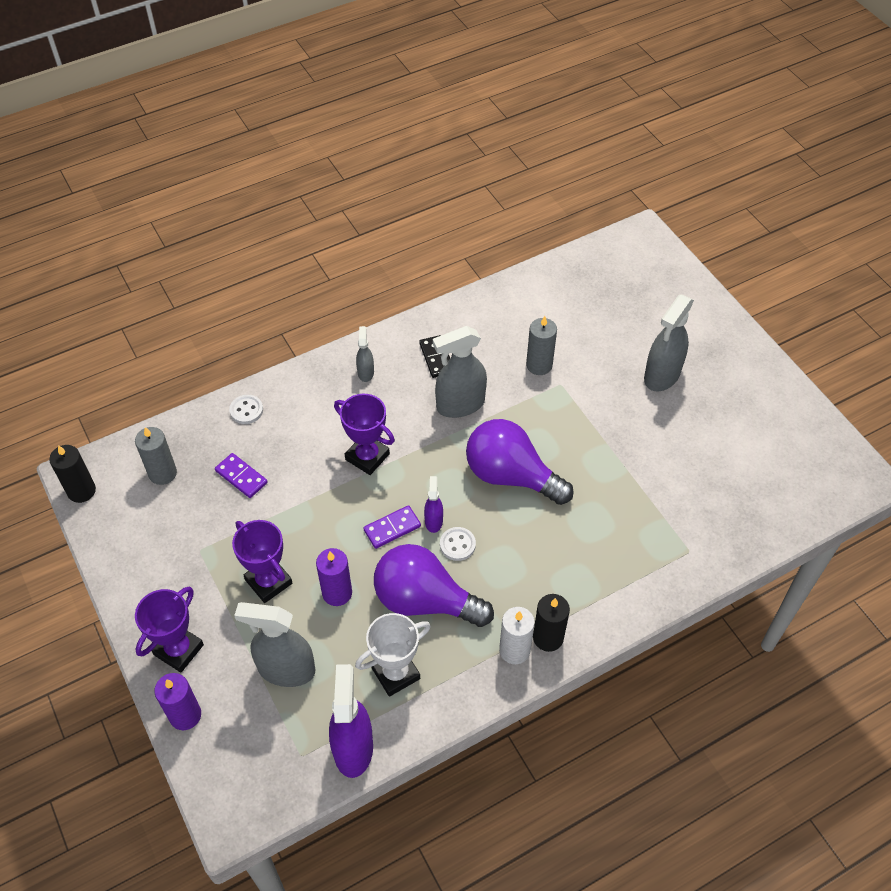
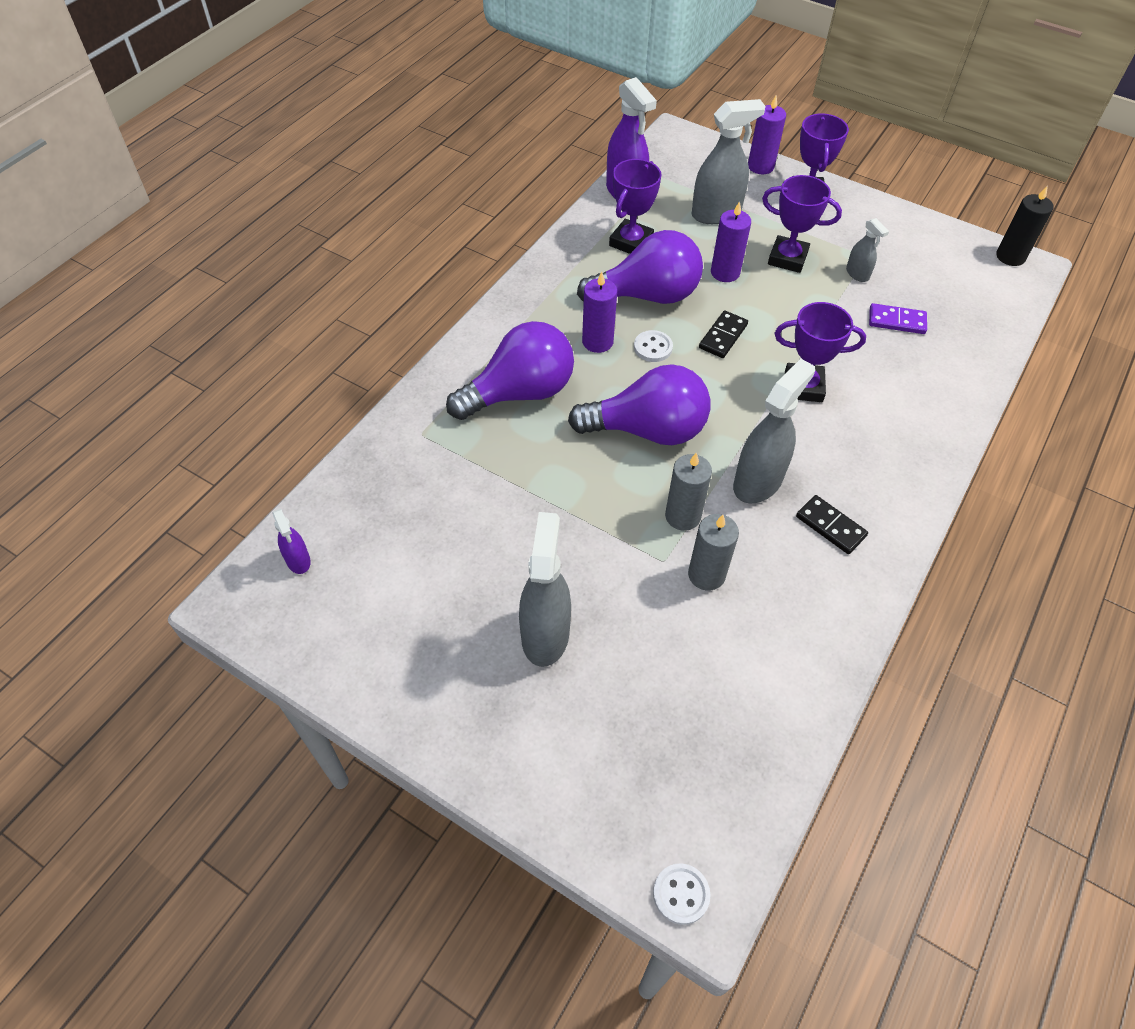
camera: 150 degrees right, 0 degrees up
(163, 473) = (965, 296): grey candle -> grey candle (682, 516)
(246, 410) = (961, 378): white button -> white button (681, 894)
(365, 372) = (889, 472): grey spray bottle -> grey spray bottle (857, 274)
(392, 528) = (723, 336): purple domino -> black domino
(395, 673) = (631, 242): white trophy -> purple trophy
(433, 521) = (690, 357): purple spray bottle -> purple spray bottle (298, 560)
(500, 572) = (597, 342): none -> purple candle
(514, 650) = (545, 291): white candle -> none
(548, 637) = (521, 311): black candle -> none
(592, 552) = (520, 393): none -> purple light bulb

